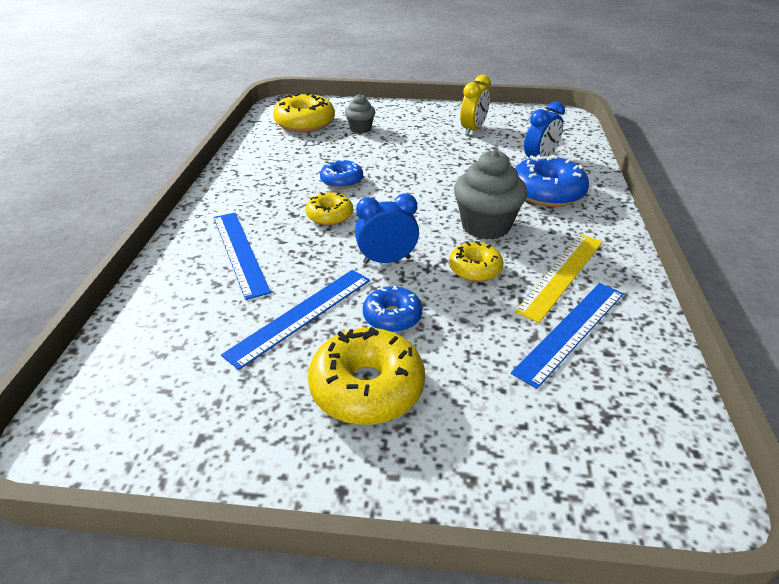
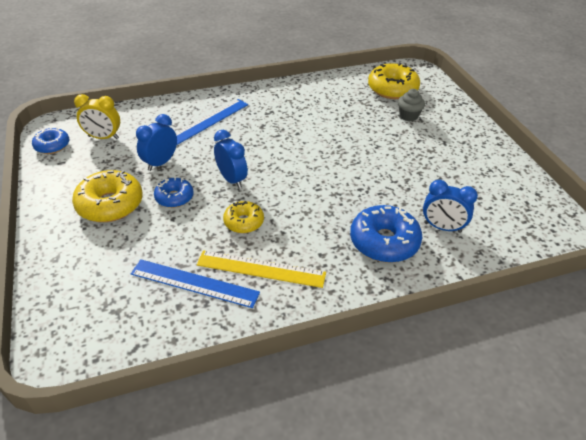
camera: 65 degrees right, 5 degrees up
(301, 315) = (160, 163): blue ruler -> blue clock
(329, 216) = (270, 141): yellow donut -> none
(342, 181) = (319, 132): blue donut -> blue donut (52, 146)
(473, 130) = (467, 175): yellow clock -> yellow clock (103, 137)
(485, 226) = (304, 216): grey cupcake -> none

